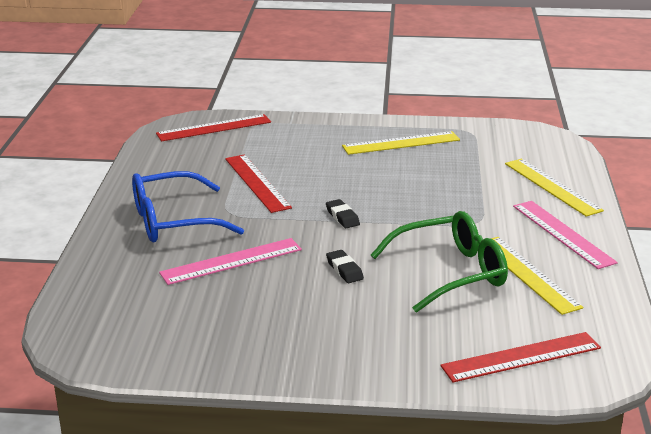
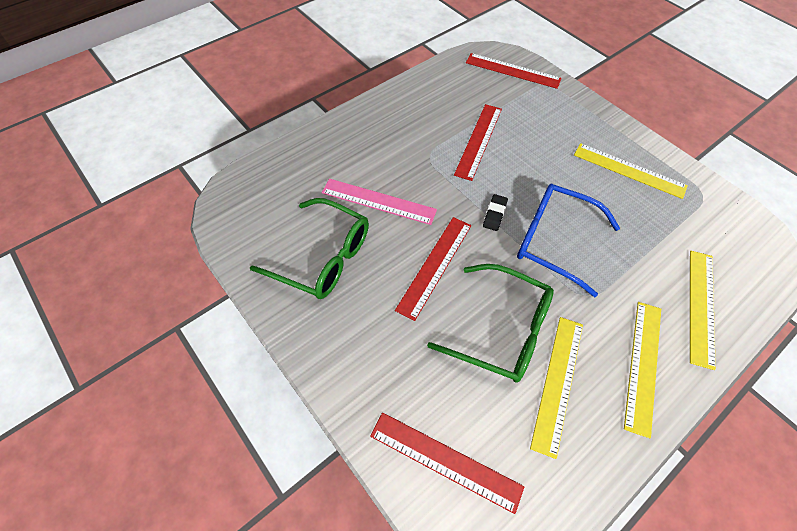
camera: 45 degrees right, 30 degrees up
(173, 221) = (388, 140): blue glasses -> blue glasses (554, 241)
(241, 320) = (323, 257): none -> green glasses
(344, 270) = (434, 266): black eraser -> red ruler
(563, 233) = (643, 365): pink ruler -> yellow ruler

